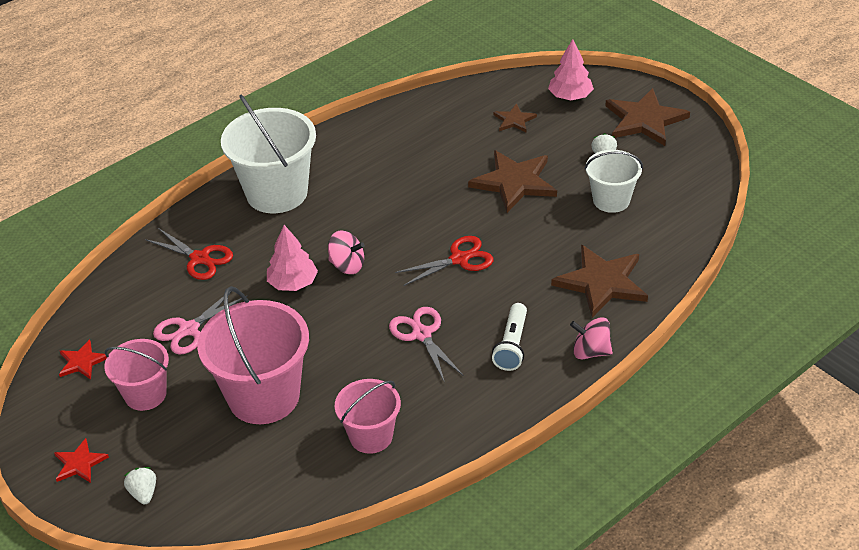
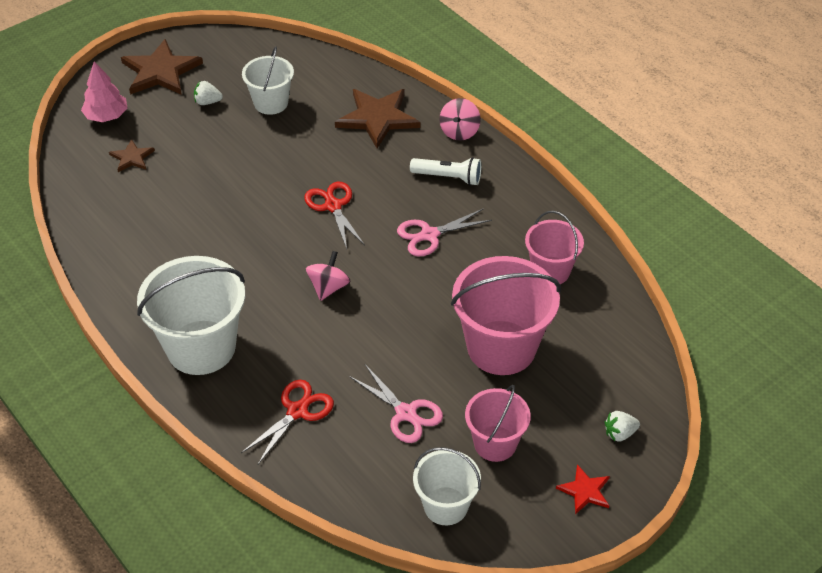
camera: 90 degrees left, 5 degrees up
(82, 362) = (445, 506): red star -> white bucket
(293, 283) = (348, 329): pink tree -> none
(514, 182) = (230, 163): brown star -> none

